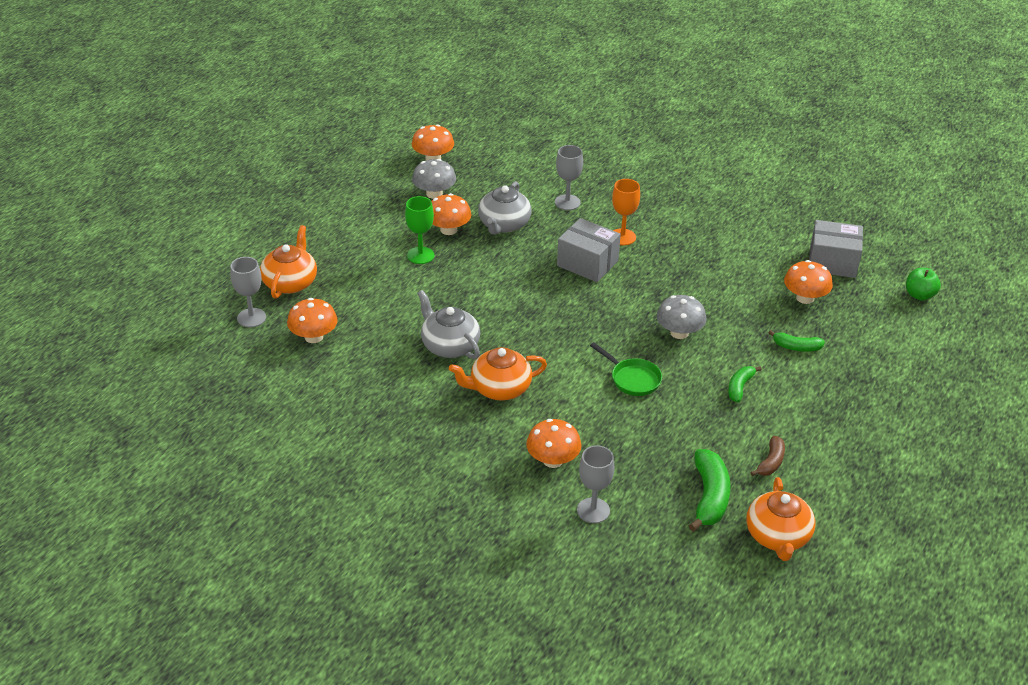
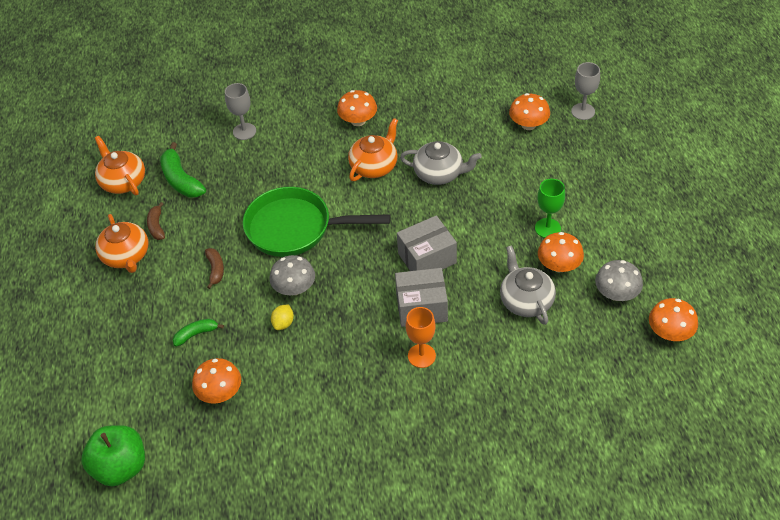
camera: 145 degrees right, 10 degrees up
(290, 282) = (598, 149): orange teapot -> orange teapot (126, 256)
(553, 460) = (295, 144): orange mushroom -> orange mushroom (358, 121)
(567, 202) = (505, 363): grey goblet -> none
(633, 379) = (295, 228): green pan -> green pan, size x2.03
(712, 314) = (283, 323): none -> yellow lemon
(739, 387) = (215, 270): green banana -> brown banana
(832, 262) = (221, 456): grey box -> grey box (427, 258)
(919, 295) = (120, 467): green apple -> green apple, size x1.69

